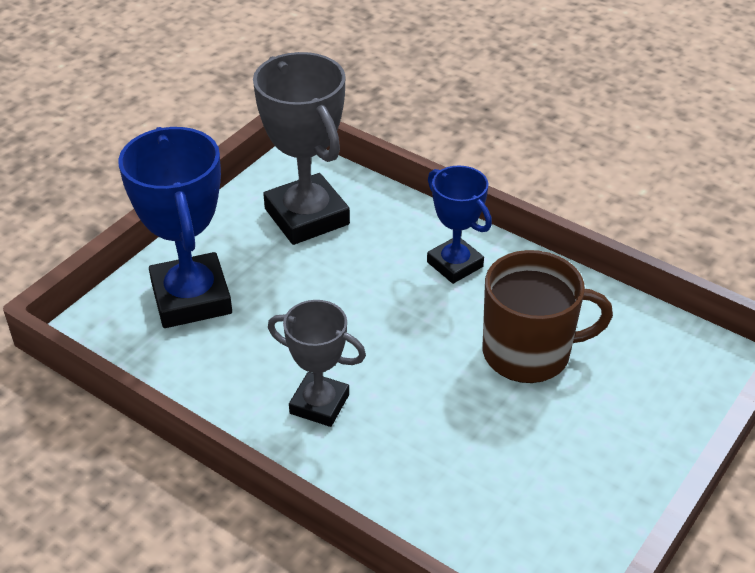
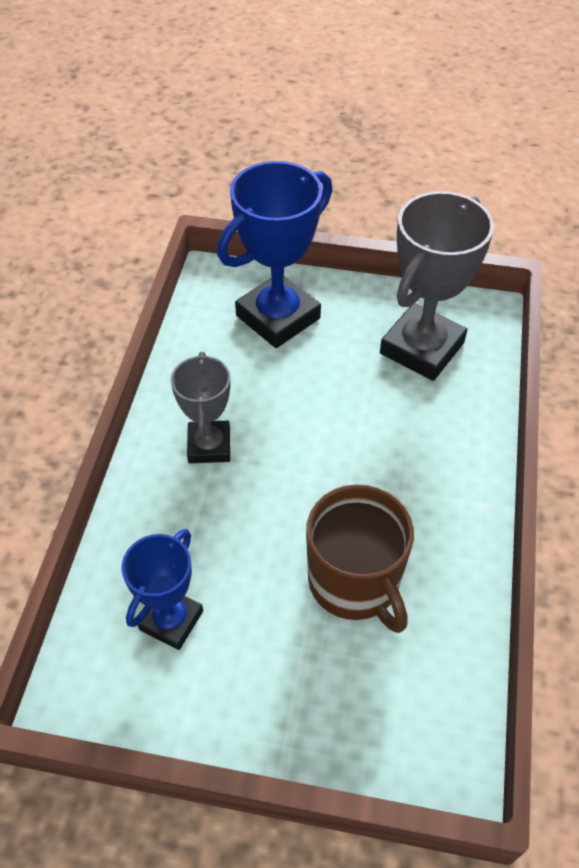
camera: 65 degrees right, 10 degrees up
(455, 264) = (435, 480): blue trophy -> blue trophy (171, 620)

